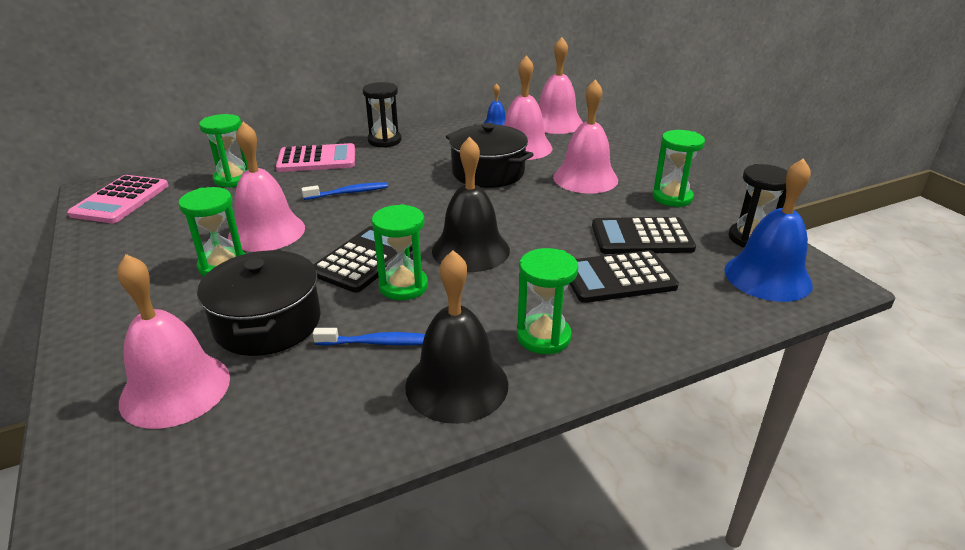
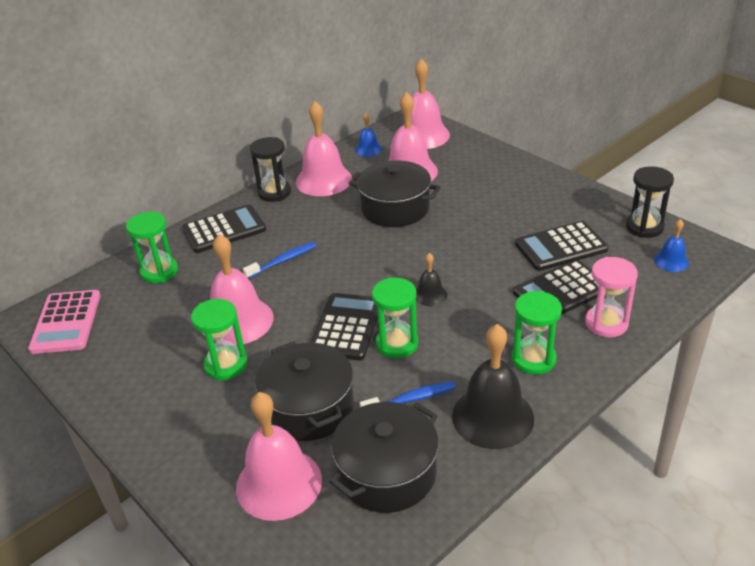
camera: 15 degrees left, 5 degrees up
(295, 412) = (387, 473): none -> black pot
(317, 159) = (224, 230): pink calculator -> black calculator
(470, 250) = (430, 294): black bell -> black bell, size x0.50
(585, 178) = (483, 195): pink bell -> pink bell (324, 180)
(653, 321) = (606, 323): none -> pink hourglass
(672, 198) = (566, 199): green hourglass -> none
(767, 277) = (671, 261): blue bell -> blue bell, size x0.50

